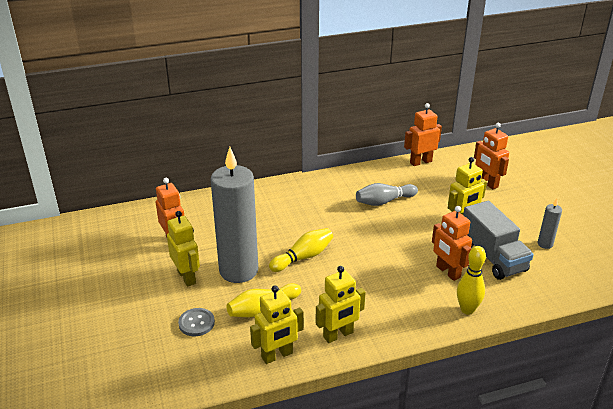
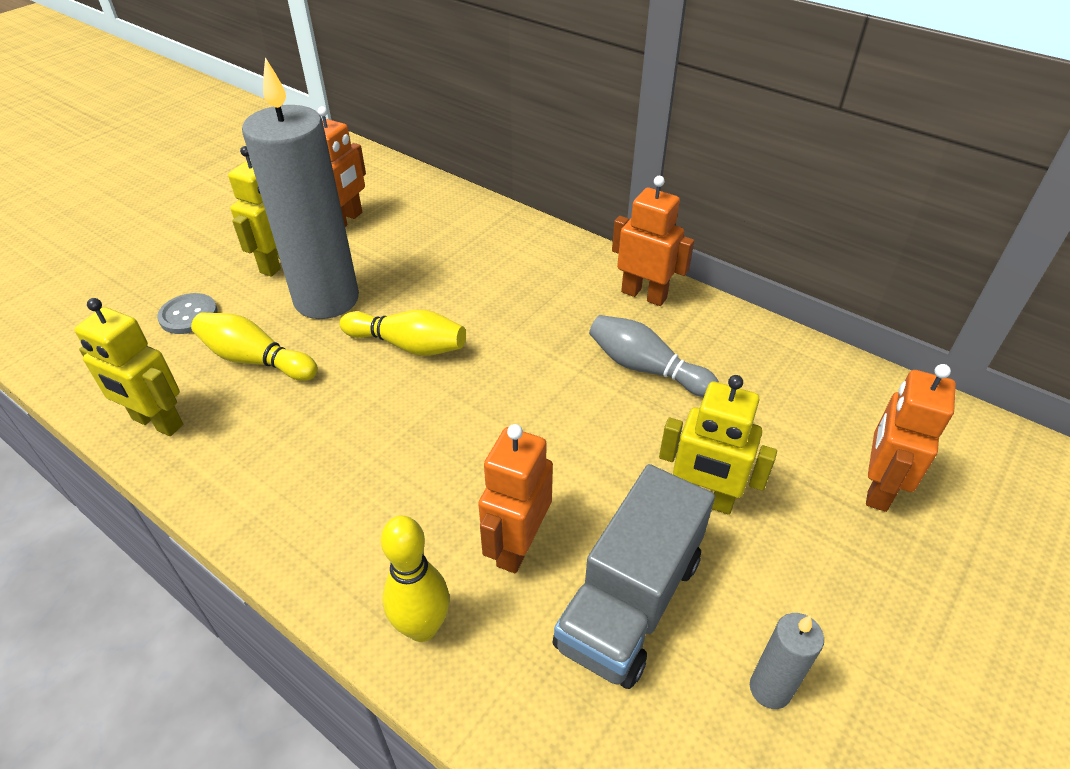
camera: 55 degrees right, 10 degrees up
(338, 335) = (240, 469): yellow robot -> none
(420, 162) = (822, 362): orange robot -> orange robot (644, 295)

